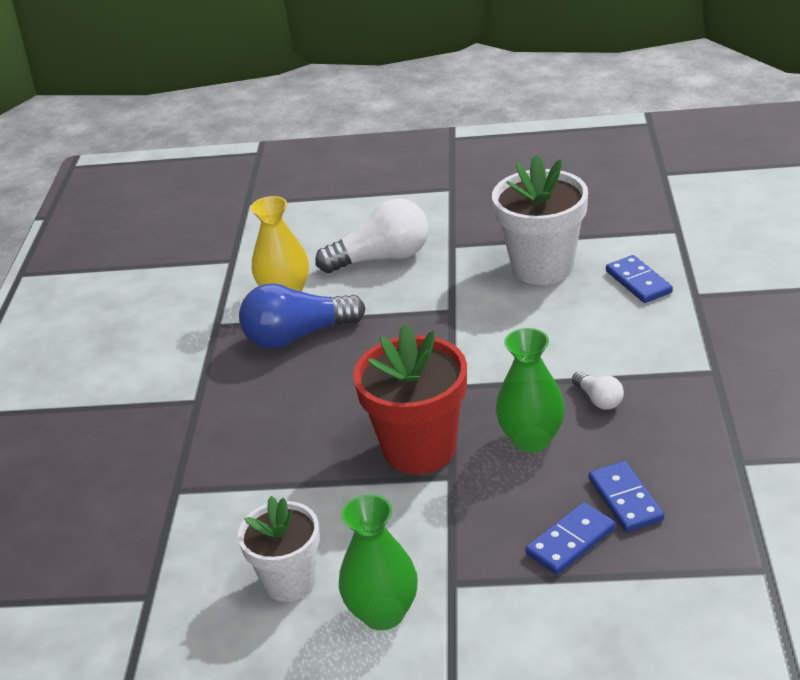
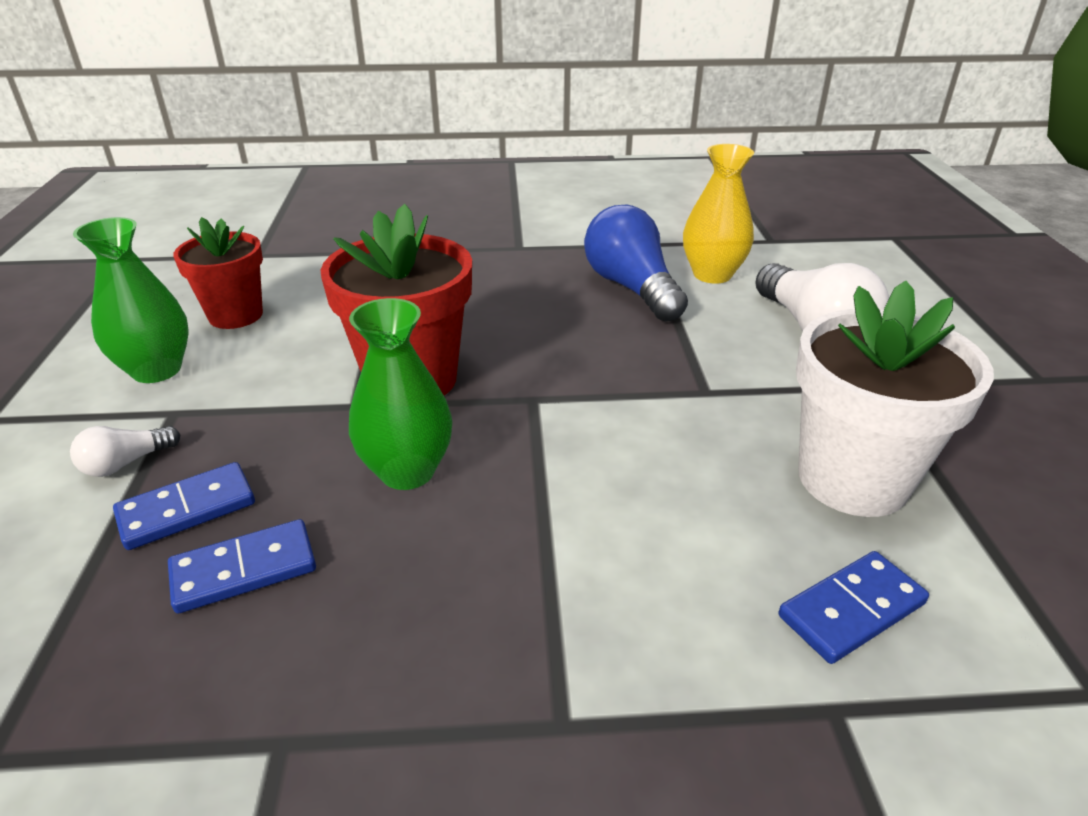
camera: 80 degrees right, 0 degrees up
(289, 581) = (236, 315): white flower pot -> red flower pot
(570, 541) = (187, 509): blue domino -> blue domino turned 75 degrees counterclockwise
(598, 399) = (489, 544): white light bulb -> white light bulb (126, 463)

